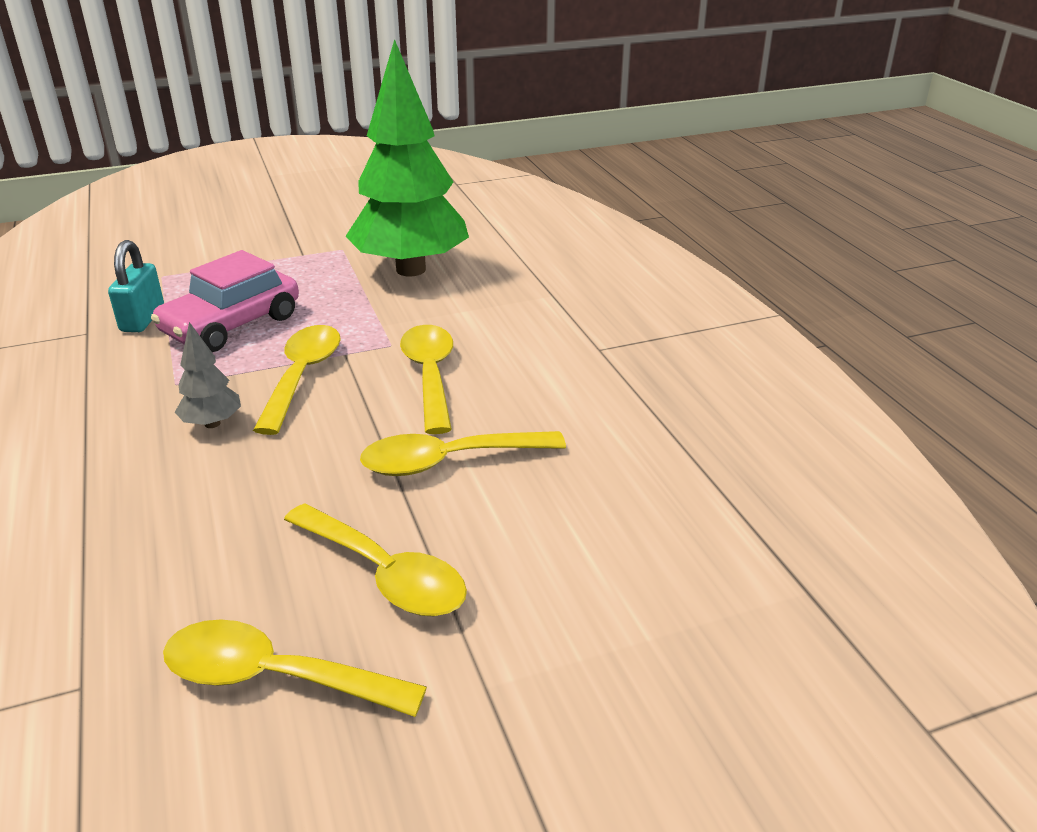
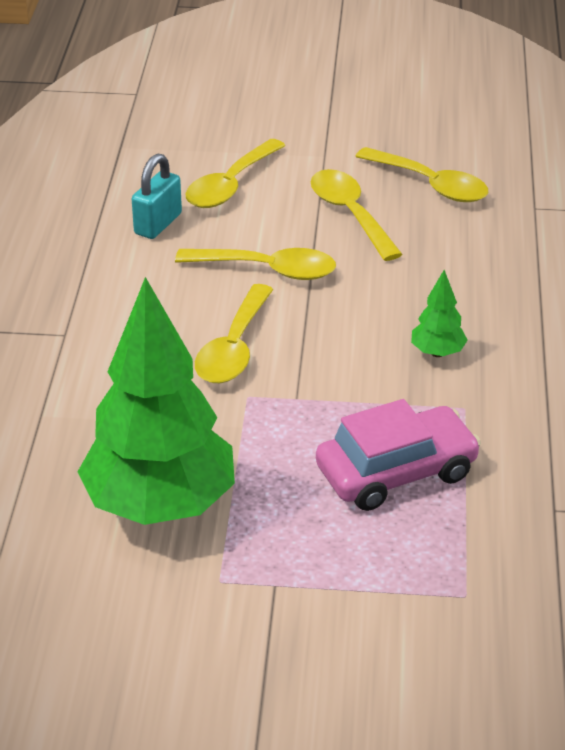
camera: 155 degrees left, 5 degrees up
(142, 319) = (492, 512): turquoise padlock -> turquoise padlock (158, 224)
(212, 423) = (437, 352): grey tree -> green tree
(302, 376) = (346, 381): yellow spoon -> yellow spoon (230, 185)

